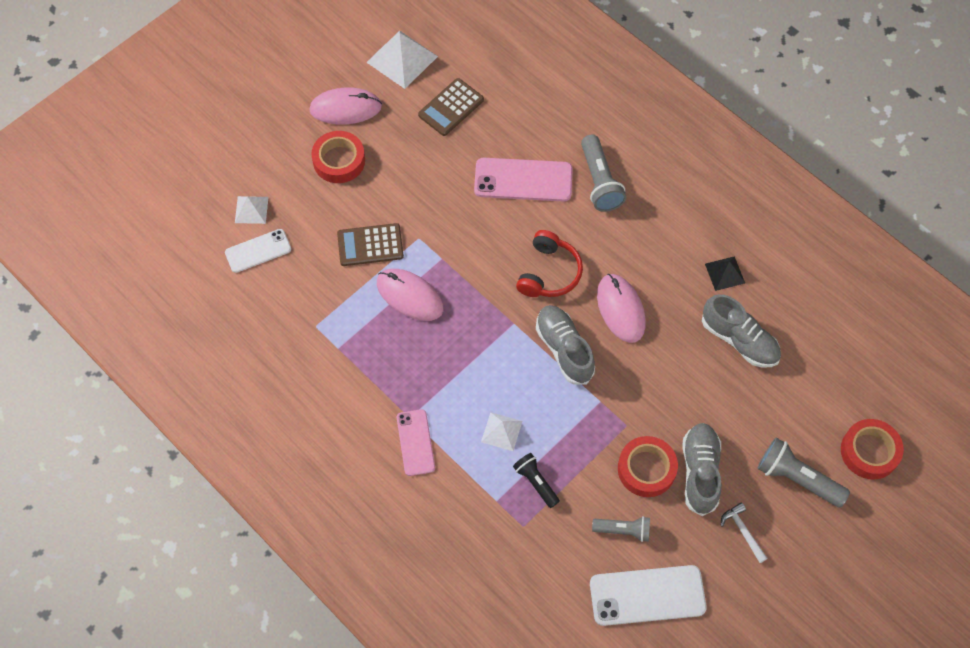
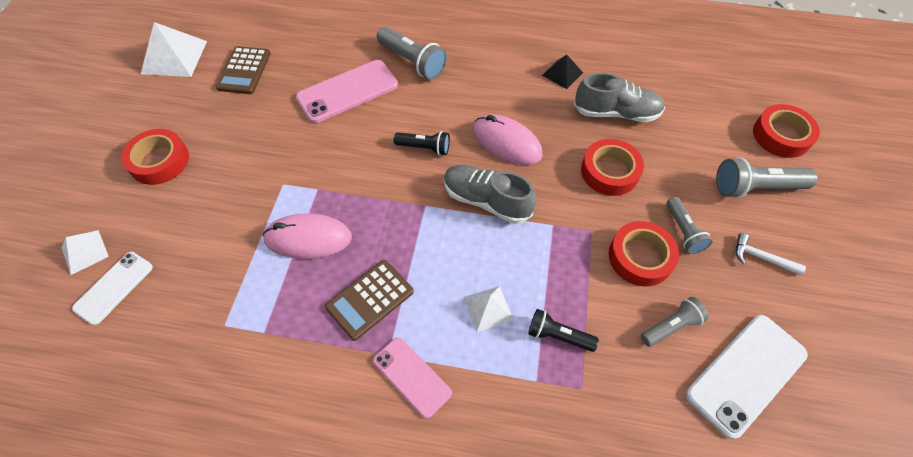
camera: 35 degrees left, 5 degrees down
(345, 108) = (141, 117): pink mouse -> none
(370, 245) = (237, 215): brown calculator -> brown calculator (370, 299)
(549, 273) = (424, 148): red headphones -> black flashlight
(685, 388) = (609, 171): none -> red tape
(700, 472) = (683, 231): grey shoe -> grey flashlight

